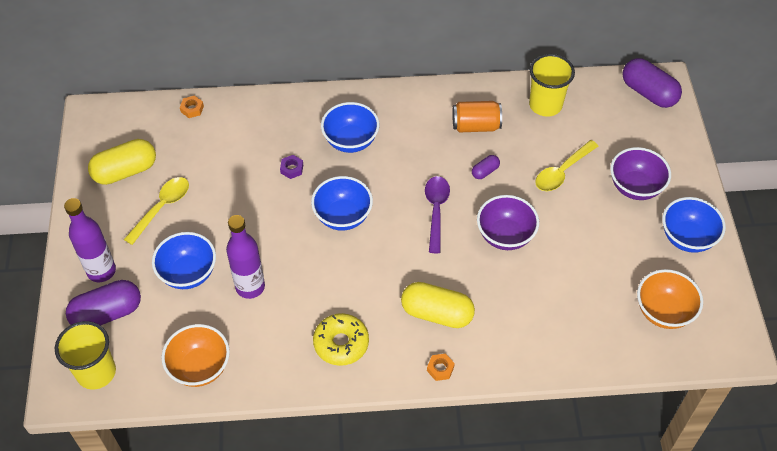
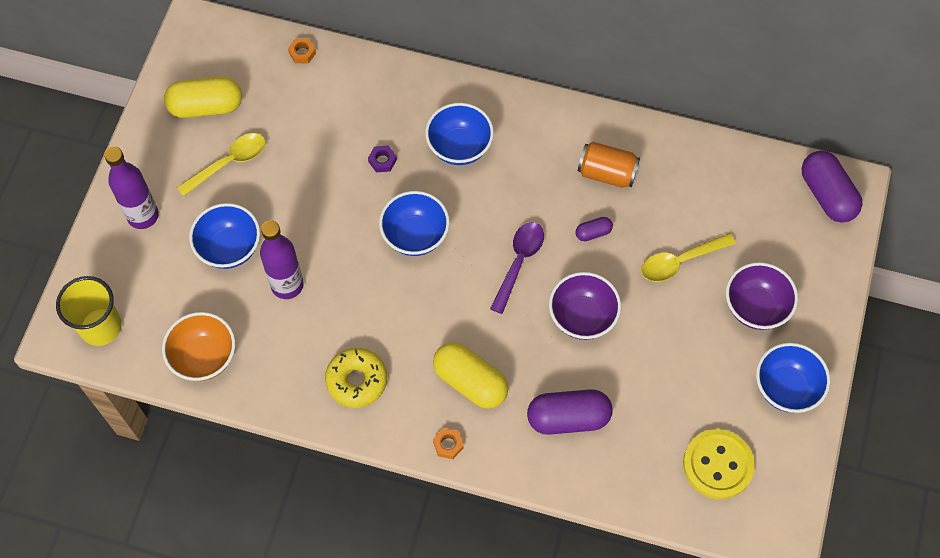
camera: 20 degrees right, 10 degrees up
(107, 313) = (133, 266): purple capsule -> purple capsule (568, 418)
(545, 105) = (698, 172): yellow cup -> none
(663, 311) = (718, 465): orange bowl -> yellow button

